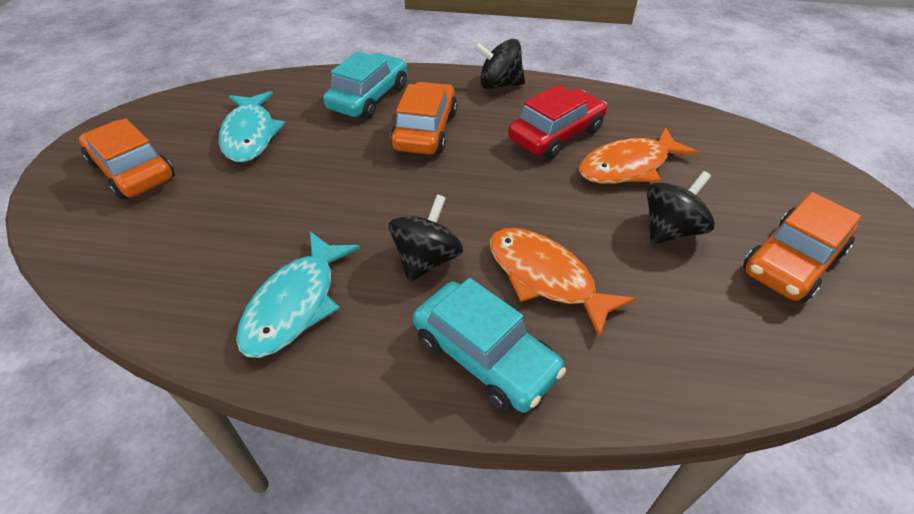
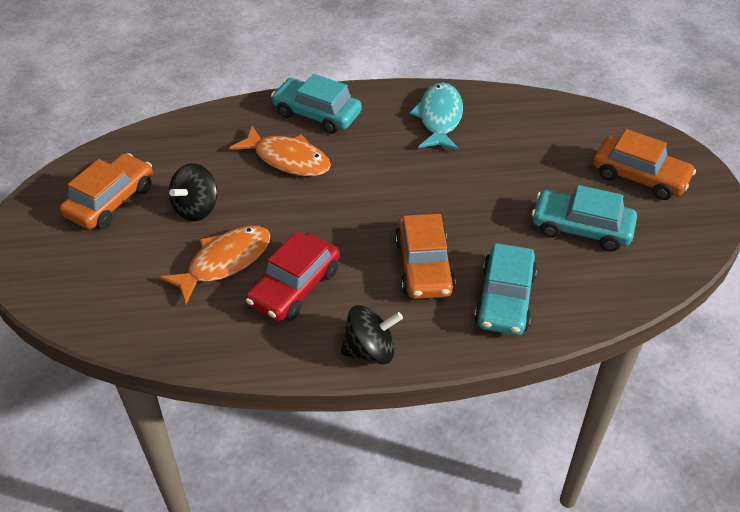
camera: 165 degrees right, 0 degrees up
(250, 135) = (581, 228): turquoise fish -> turquoise car
(426, 260) = (371, 156): black spinning top -> none

